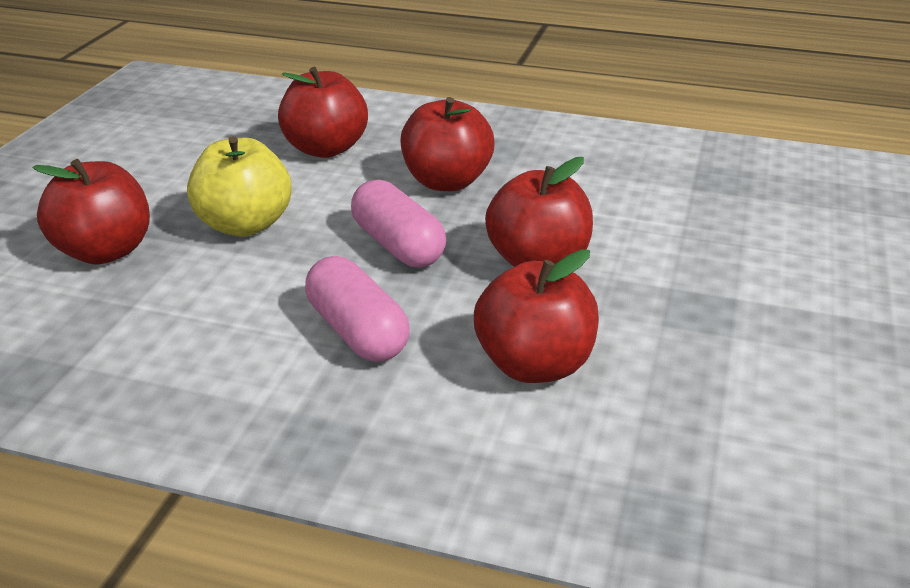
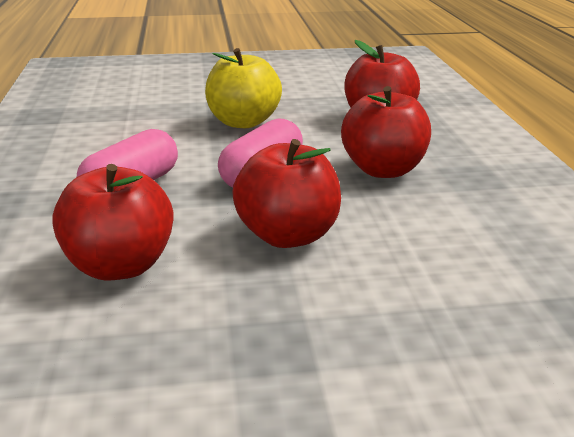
camera: 65 degrees right, 5 degrees down
(104, 252) = (179, 98): red apple -> none

